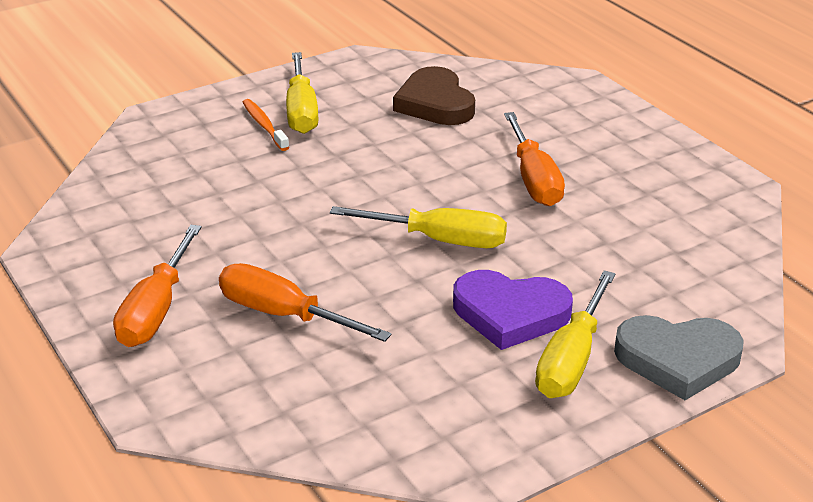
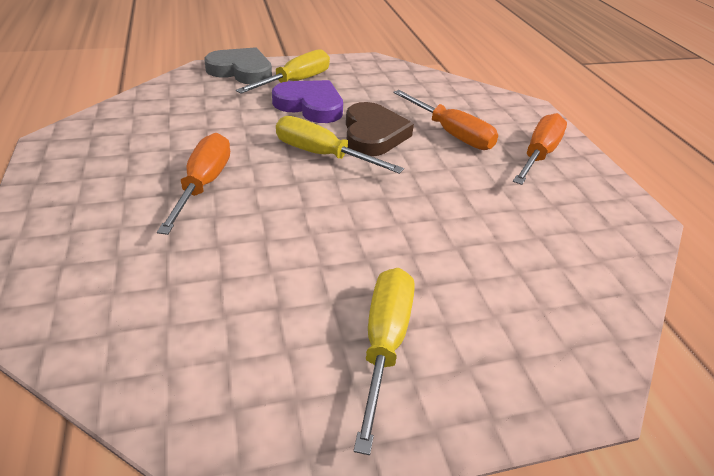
camera: 165 degrees left, 5 degrees up
(264, 125) = (438, 328): orange toothbrush -> none
(435, 103) = (210, 311): brown heart -> brown heart (373, 134)

